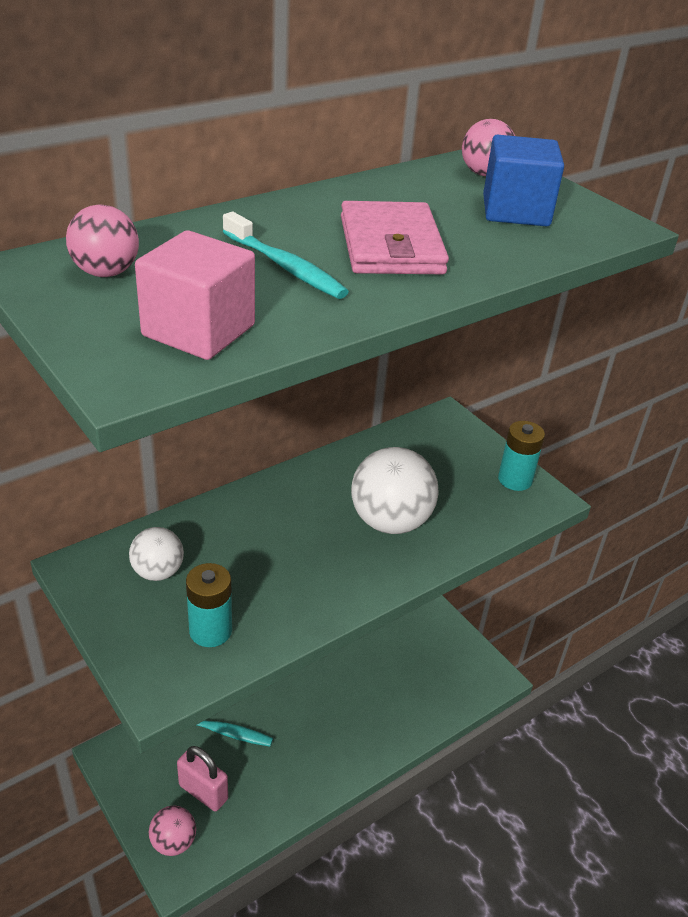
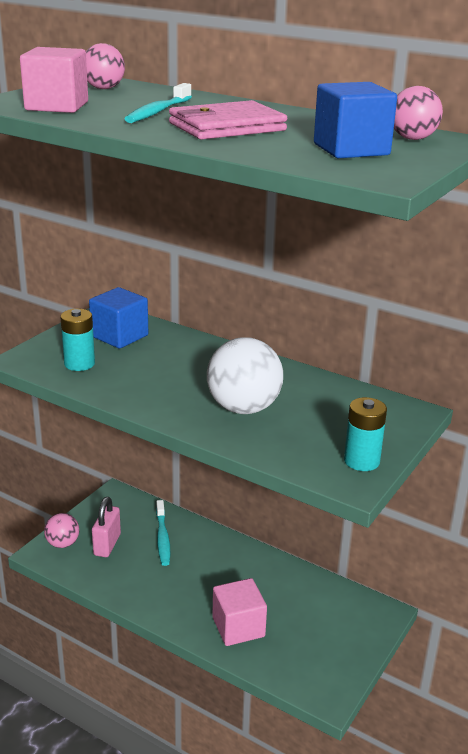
camera: 70 degrees right, 10 degrees down
(158, 572) = (119, 336): white ball -> blue cube
(390, 711) = (238, 627): none -> pink cube

